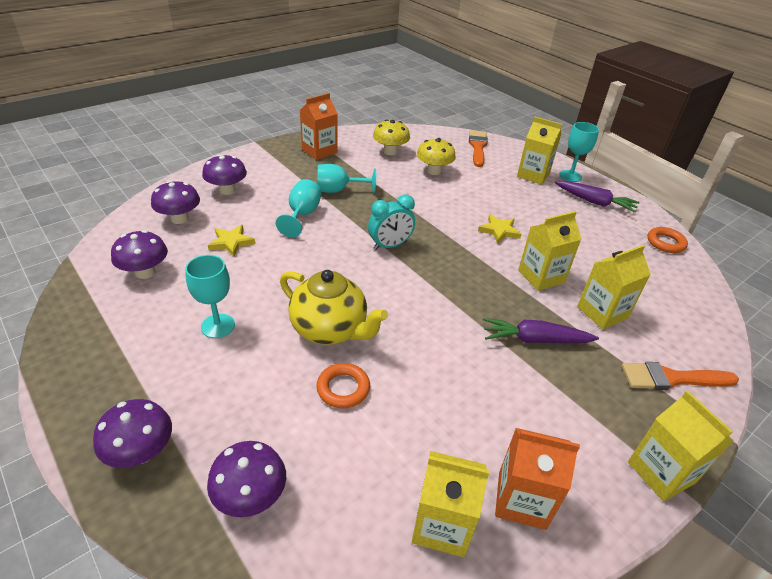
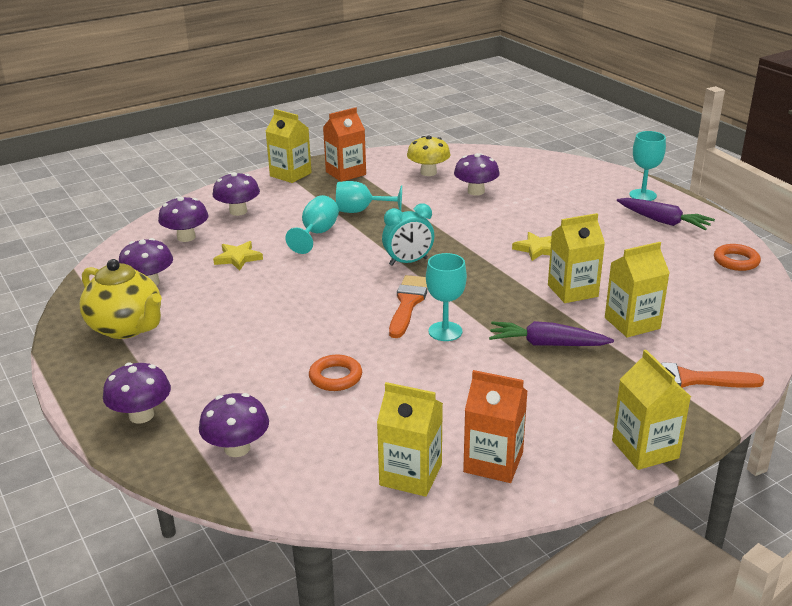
camera: 10 degrees right, 10 degrees down
(218, 326) = (218, 326): turquoise goblet -> turquoise goblet (445, 331)
(330, 329) = (331, 331): yellow teapot -> yellow teapot (127, 328)
(434, 171) = (476, 191): yellow mushroom -> purple mushroom
(477, 147) = (536, 166): orange brush -> orange brush (408, 303)
(533, 175) = (596, 195): yellow carton -> yellow carton (290, 174)

